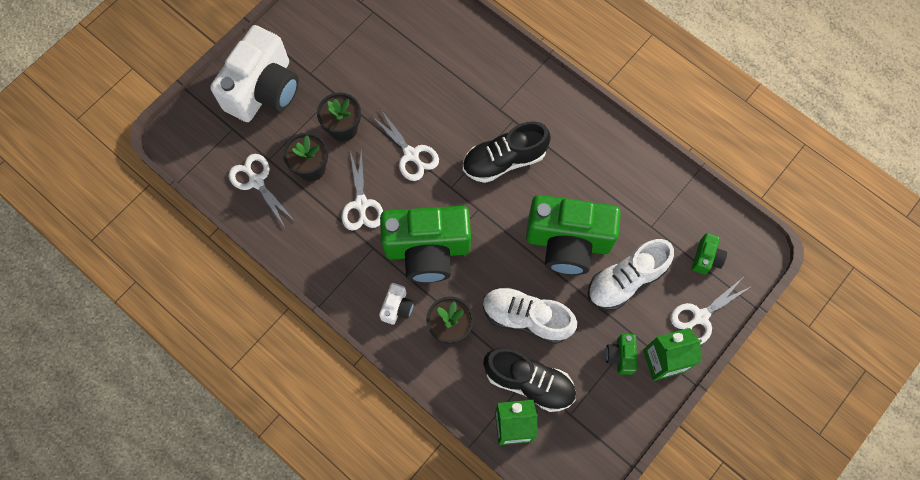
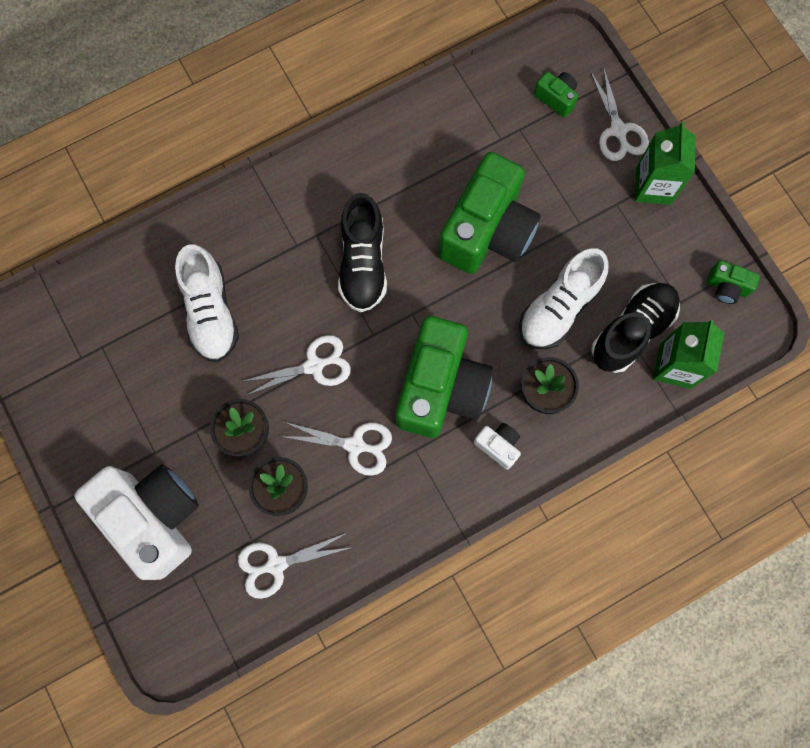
camera: 70 degrees left, 5 degrees up
(620, 356) = (634, 226): green camera -> green camera (726, 287)
(625, 280) = (552, 188): white shoe -> white shoe (211, 312)

